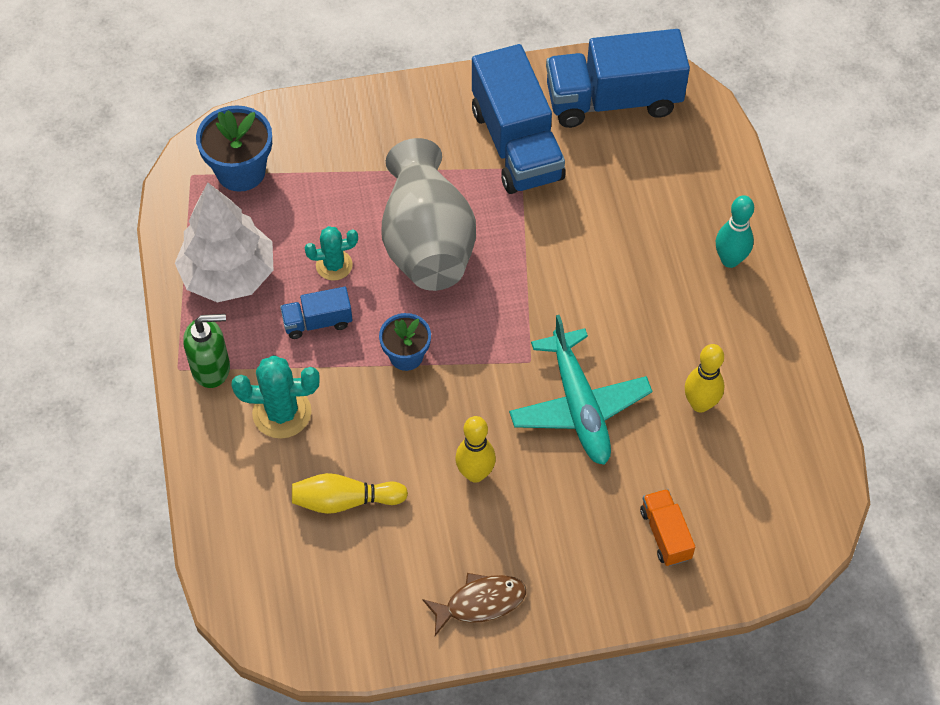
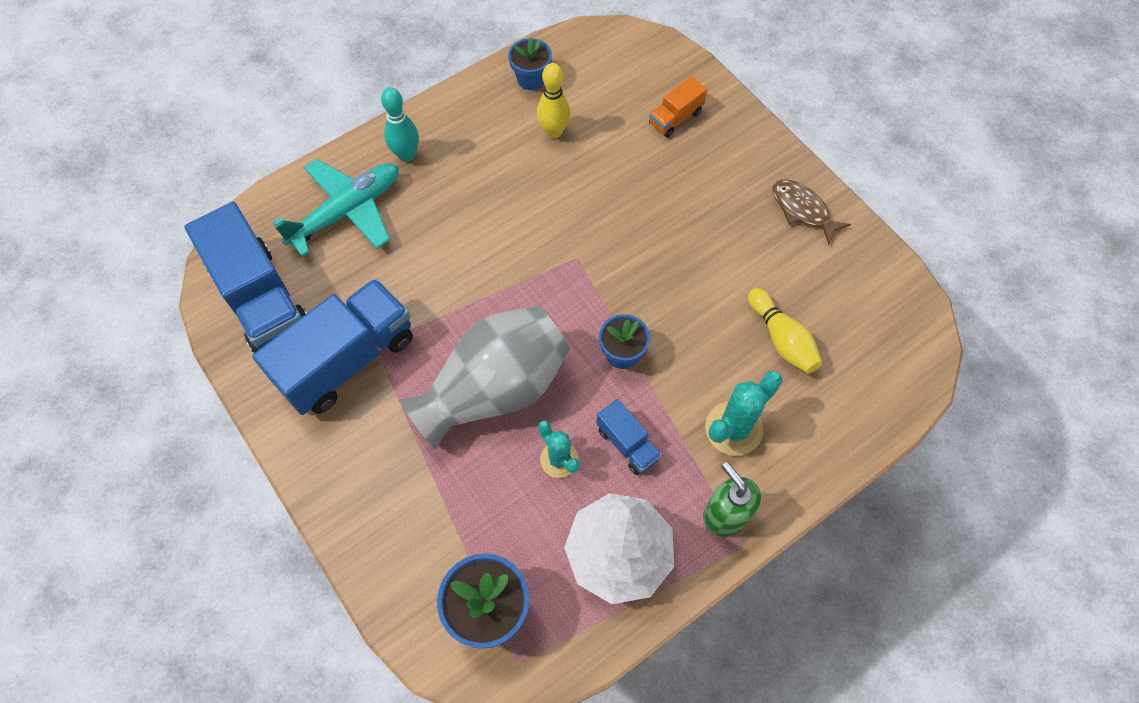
camera: 115 degrees left, 5 degrees up
(282, 413) = (733, 428): turquoise cactus -> turquoise cactus turned 75 degrees clockwise
(475, 473) = (701, 256): yellow bowling pin -> none
(579, 406) = (600, 208): turquoise plane -> turquoise plane (347, 211)
(786, 411) = (531, 79): none -> blue flower pot

